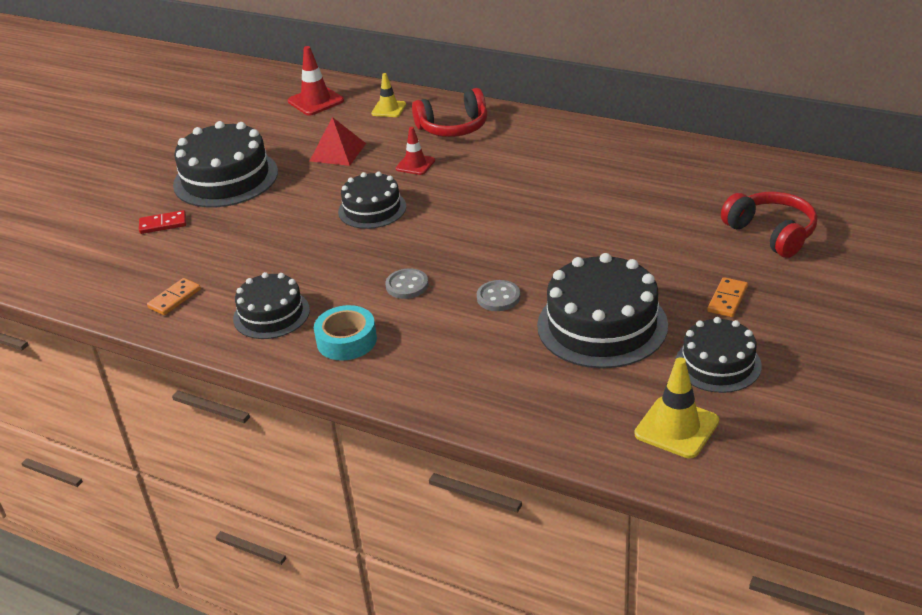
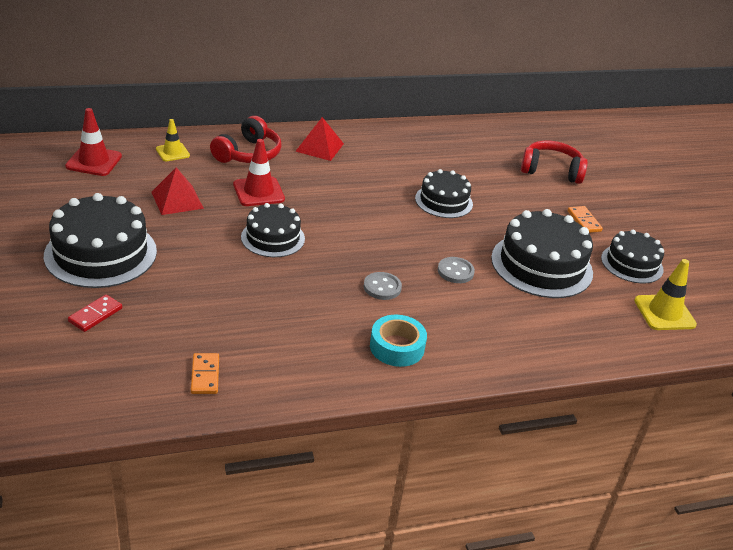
camera: 50 degrees left, 0 degrees up
(271, 314) = (310, 352): black cake -> black cake (443, 201)
(415, 164) = (258, 192): red traffic cone -> red traffic cone, size x1.53
(531, 138) = (319, 147): none -> red pyramid

